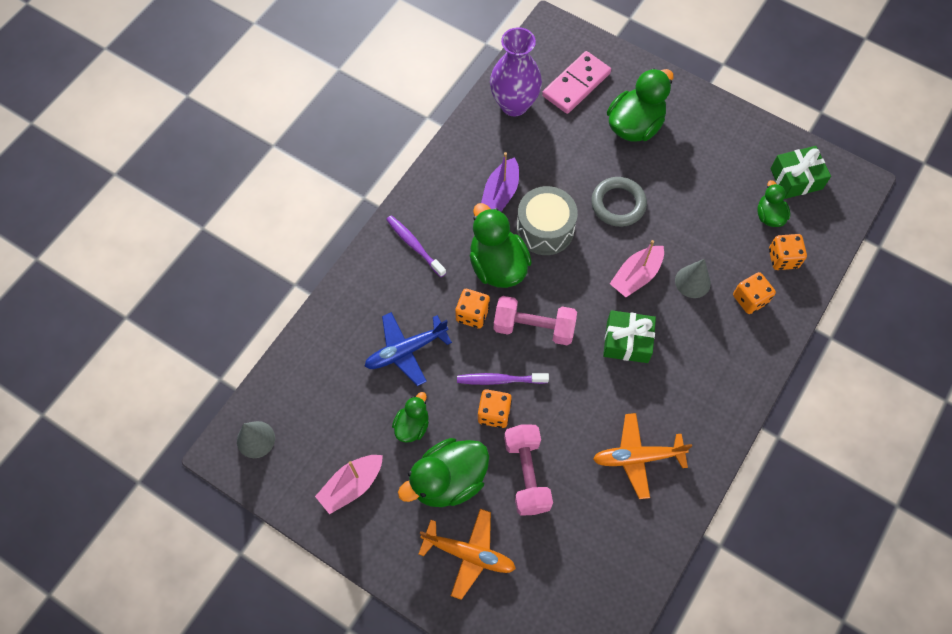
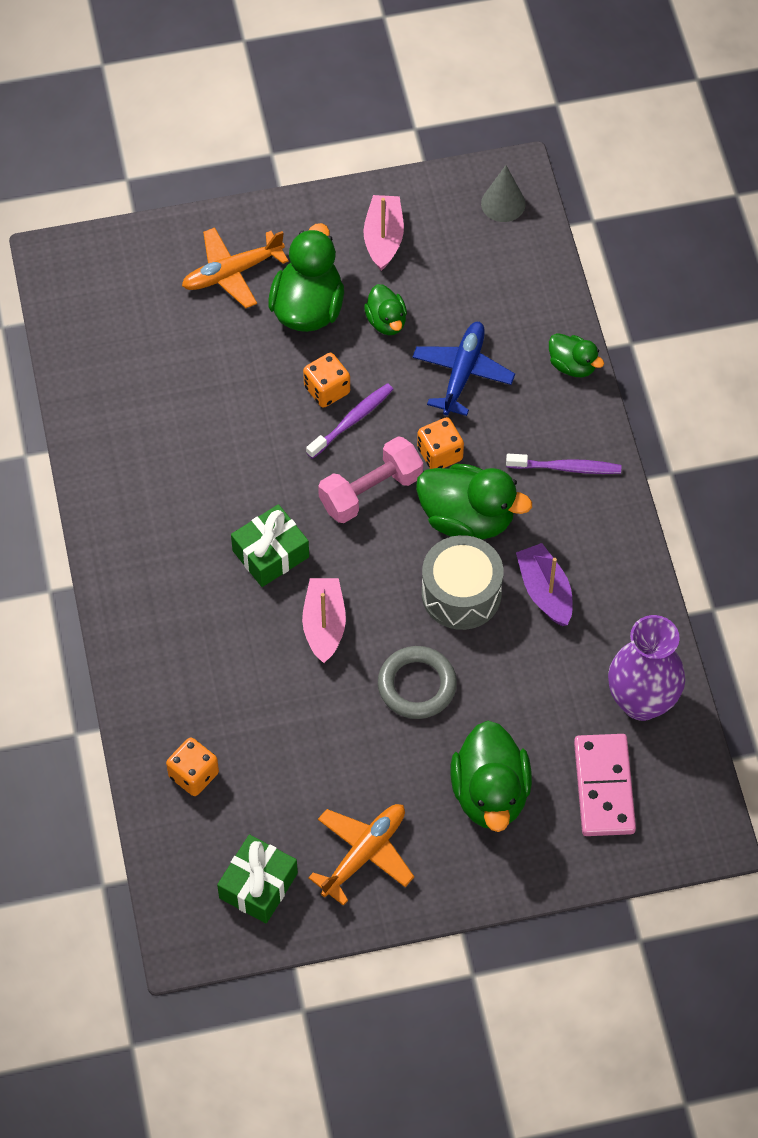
camera: 135 degrees right, 5 degrees down
(527, 474) = (247, 367): pink dumbbell -> none
(637, 457) = (163, 461): orange plane -> orange plane (364, 854)
(692, 281) = (263, 668): grey cone -> none
(750, 299) = (190, 700): orange dice -> none
(769, 216) = (249, 813): green duck -> green duck (572, 365)

